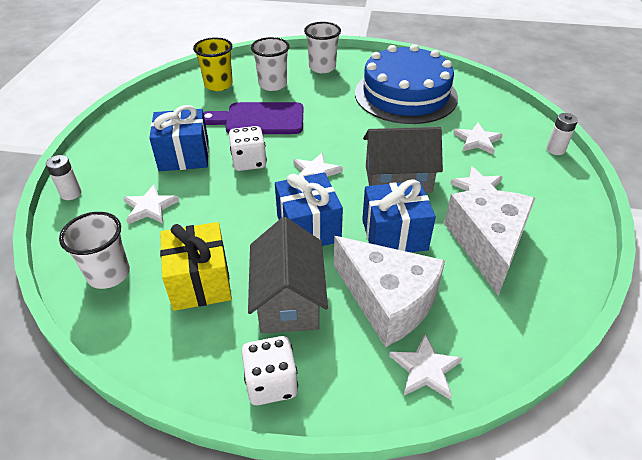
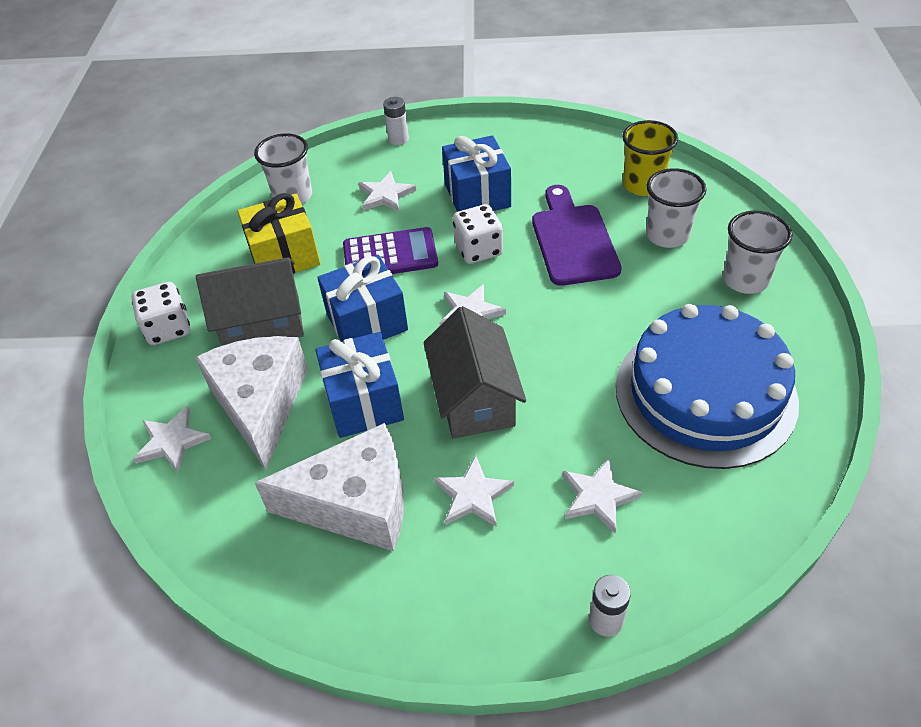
camera: 85 degrees right, 5 degrees up
(232, 210) = (390, 255): none -> purple calculator
(388, 300) = (260, 404): white cheese -> white cheese turned 135 degrees clockwise

